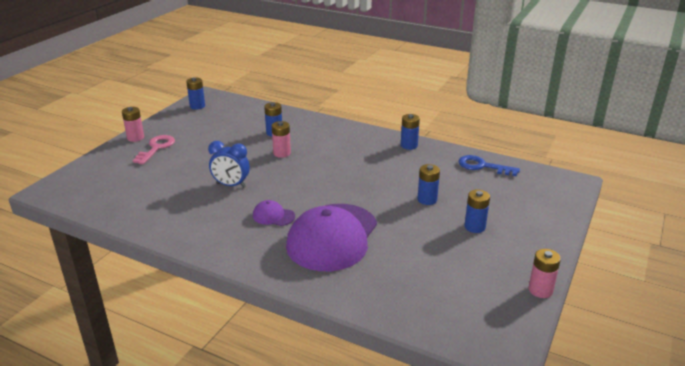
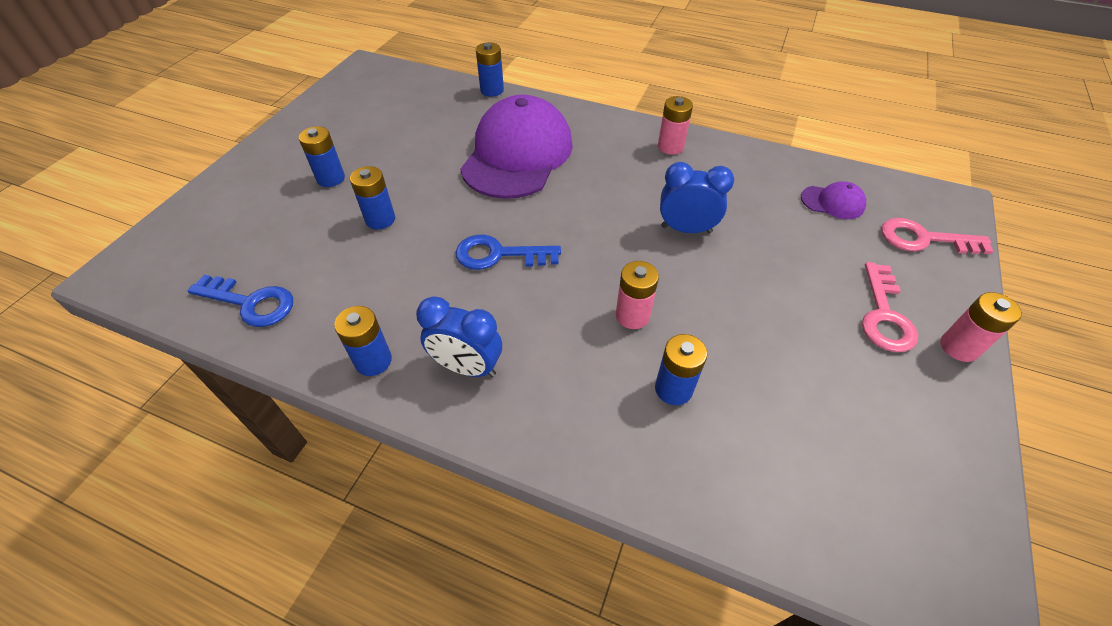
camera: 175 degrees right, 20 degrees up
(93, 174) = (924, 239): none -> pink key
(197, 106) = (942, 515): blue battery -> blue battery (492, 90)
(273, 216) = (600, 179): purple cap -> purple cap (832, 202)
(349, 179) = (499, 255): none -> blue key
(365, 142) = (467, 367): none -> blue clock
(540, 290) = (300, 111): pink battery -> pink battery (670, 147)

